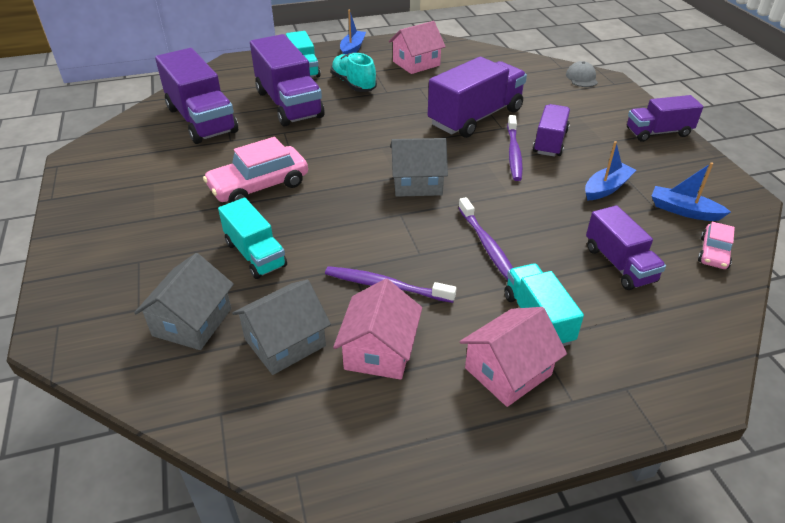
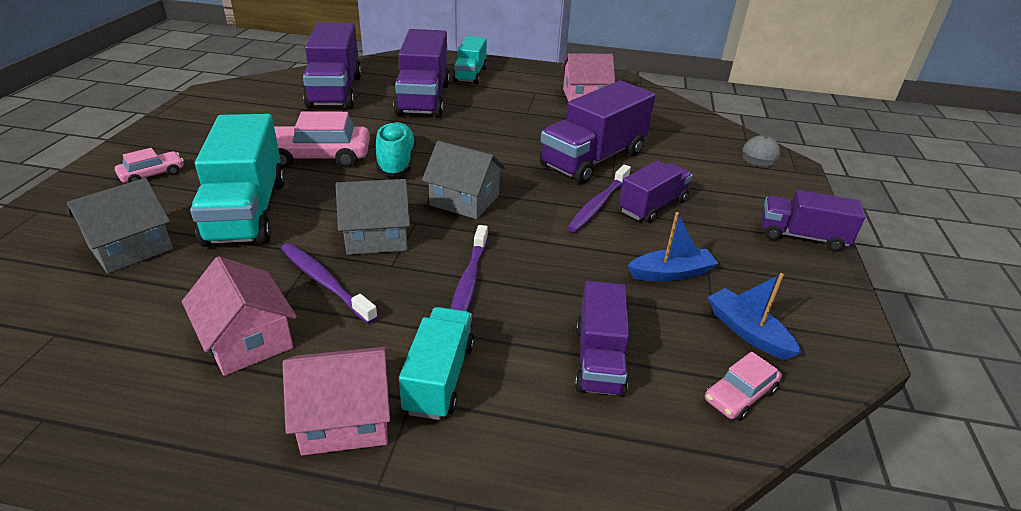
camera: 25 degrees right, 5 degrees down
(126, 253) = (152, 174): none -> pink car
(255, 254) = (247, 211): turquoise truck -> turquoise truck, size x1.67
(285, 342) = (178, 296): grey house -> grey house (376, 236)
(352, 49) = (535, 69): blue boat -> none
(353, 84) = (502, 98): turquoise shoe -> turquoise shoe (396, 162)
(379, 351) = (247, 340): pink house -> pink house turned 75 degrees counterclockwise
(475, 117) = (593, 159): purple truck -> purple truck turned 150 degrees clockwise

